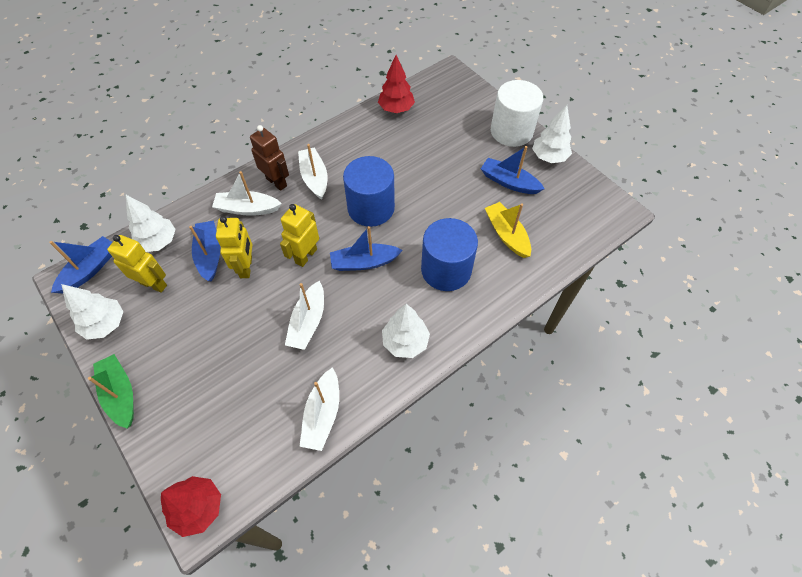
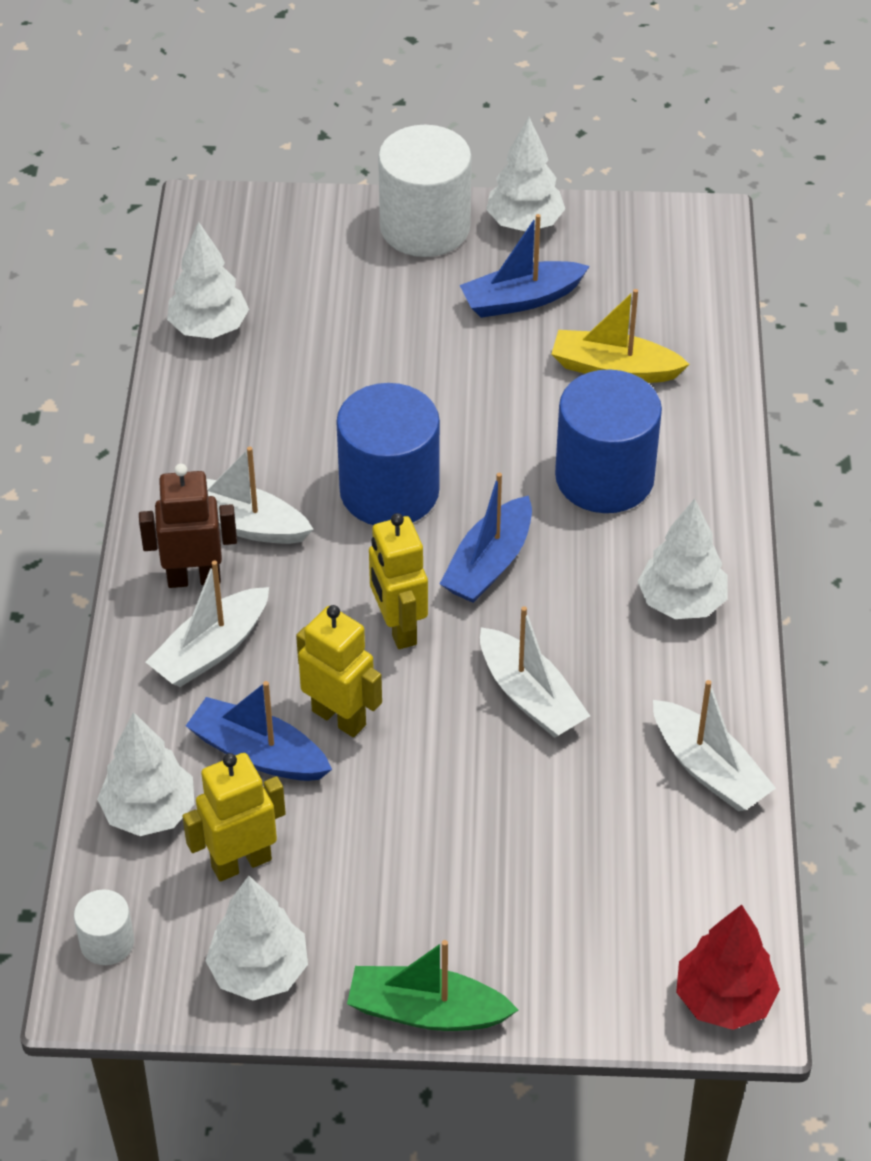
camera: 50 degrees left, 10 degrees down
(90, 270) = (107, 942): blue boat -> white cylinder
(396, 109) = (209, 328): red tree -> white tree

